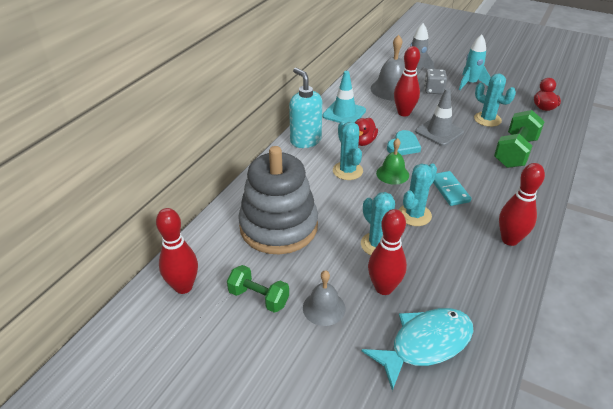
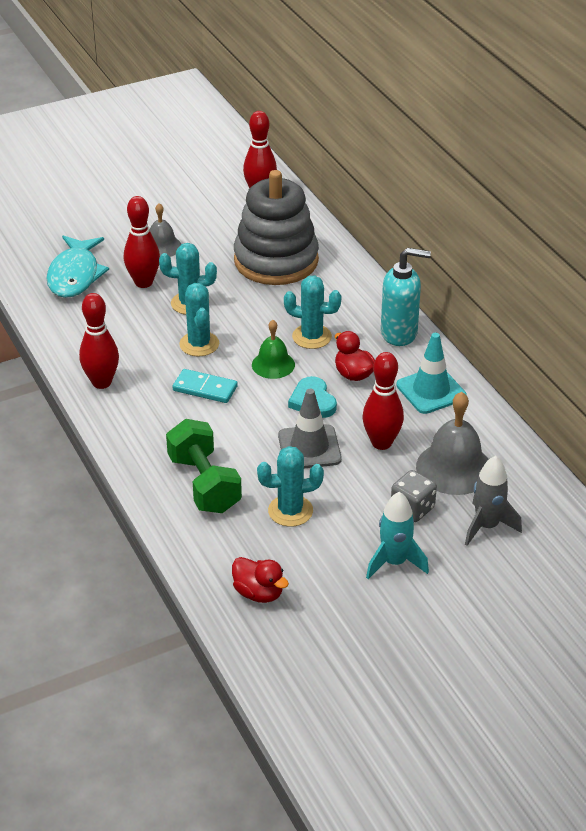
camera: 125 degrees right, 0 degrees up
(258, 298) = (208, 222): green dumbbell -> none

